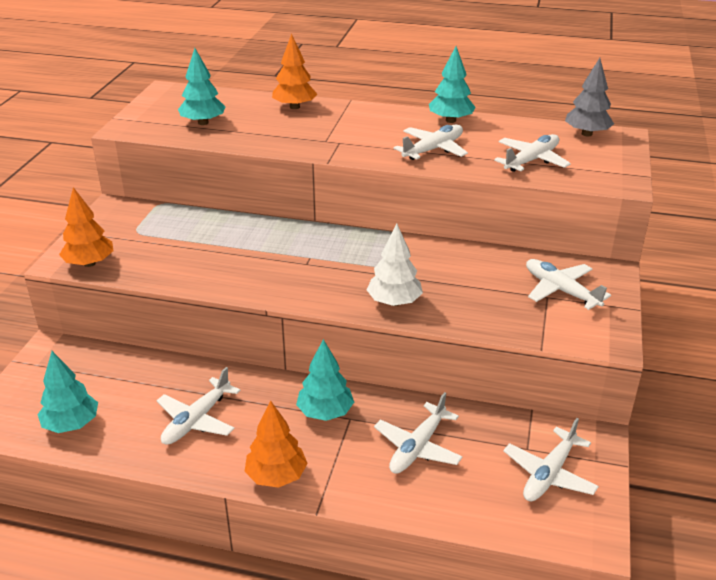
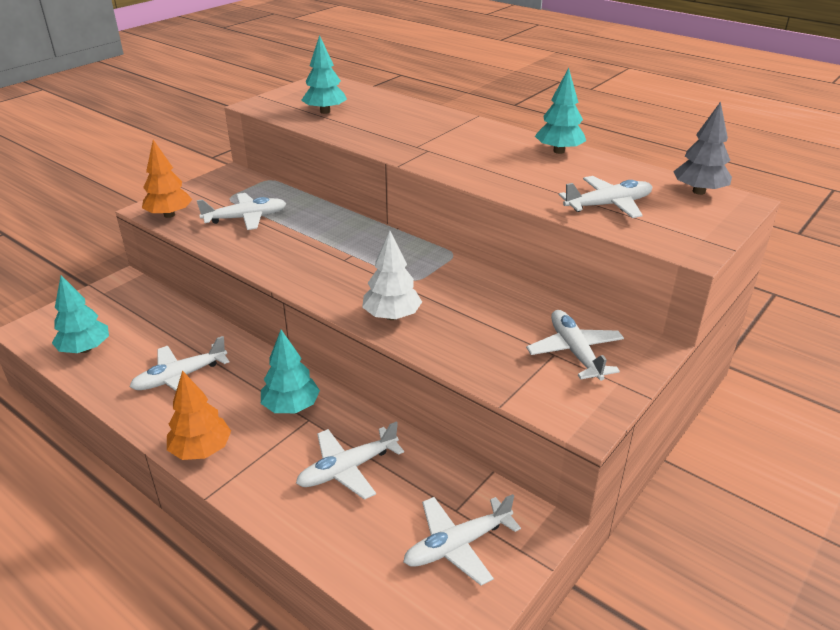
camera: 25 degrees right, 0 degrees up
(294, 107) = (418, 113): orange tree -> none
(433, 149) = (512, 174): white plane -> white plane (245, 218)

